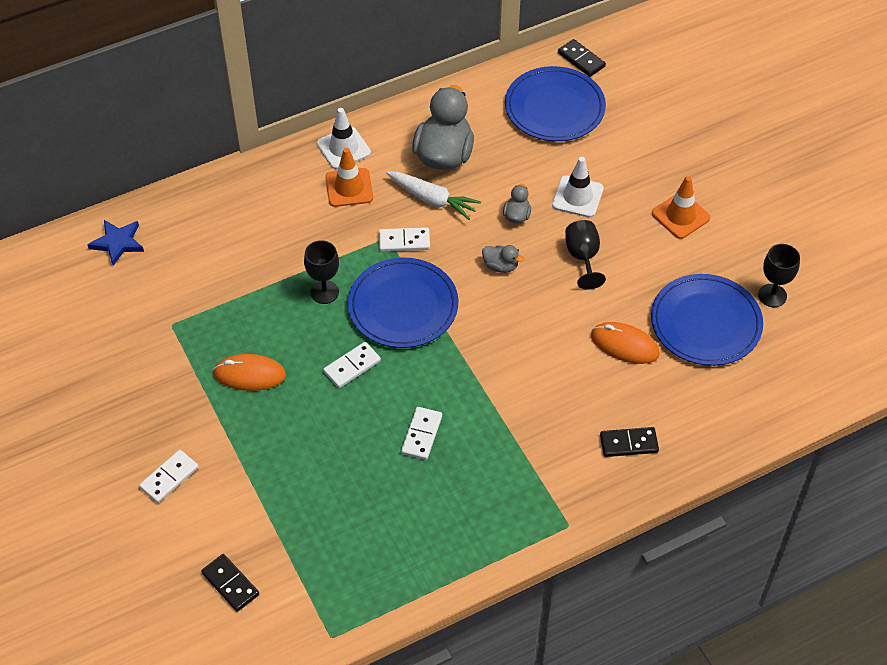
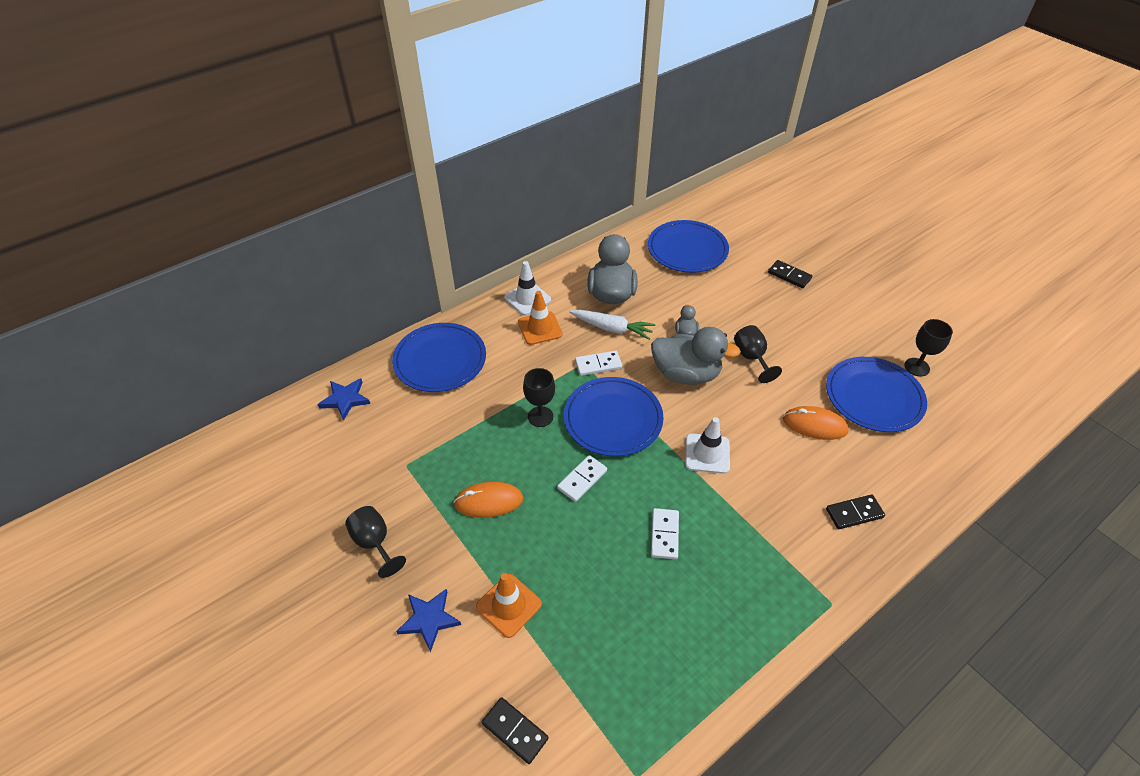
camera: 10 degrees left, 5 degrees down
(128, 398) = (375, 543): none -> black goblet
(169, 477) = (429, 619): white domino -> blue star
(228, 211) = (440, 360): none -> blue plate
(500, 266) = (686, 374): grey duck -> grey duck, size x2.20
(577, 197) = (729, 311): white traffic cone -> white traffic cone (707, 453)
(581, 60) = (695, 215): black domino -> black domino (789, 275)
(680, 216) = (816, 315): orange traffic cone -> orange traffic cone (509, 605)

